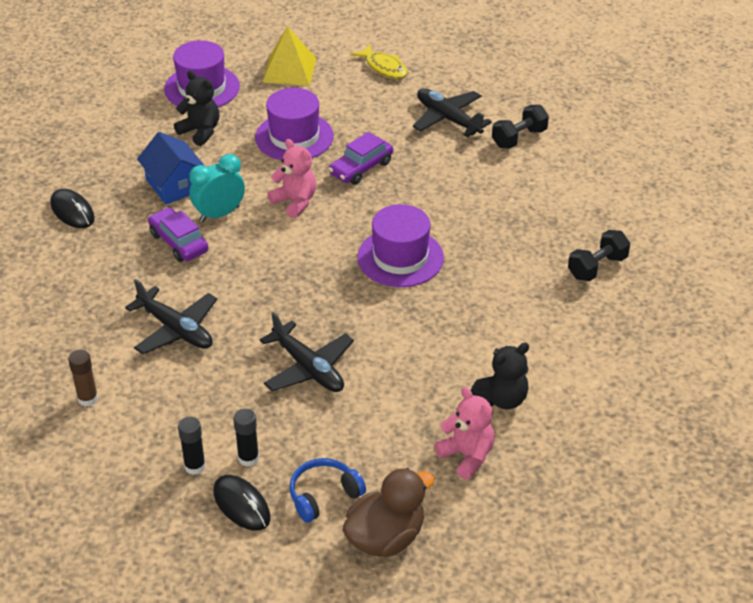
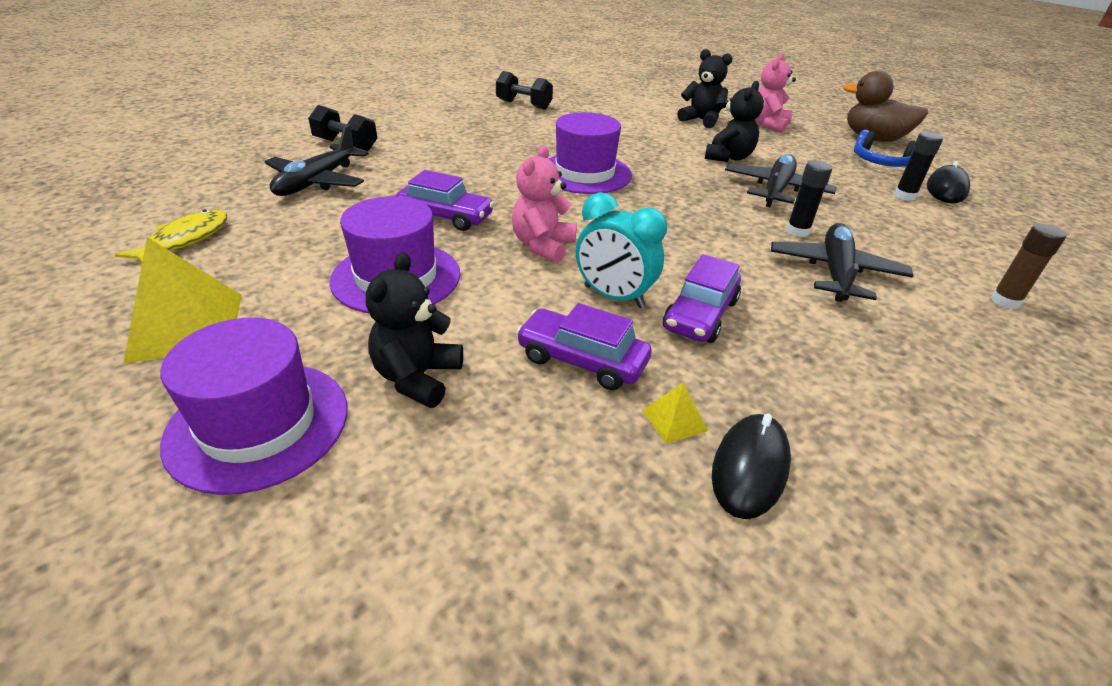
camera: 115 degrees left, 5 degrees down
(114, 200) = (674, 420): none -> yellow pyramid
(174, 185) = (582, 360): blue house -> purple car
(195, 466) = (955, 217): black glue stick -> black glue stick (797, 231)
(391, 370) = (728, 157): none -> black teddy bear

